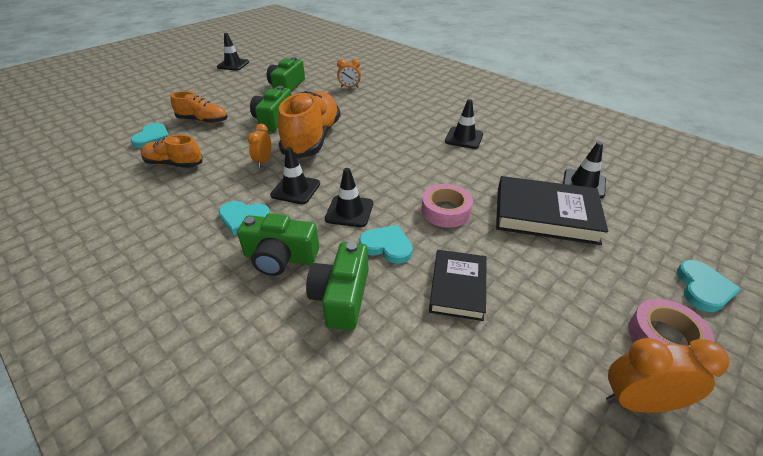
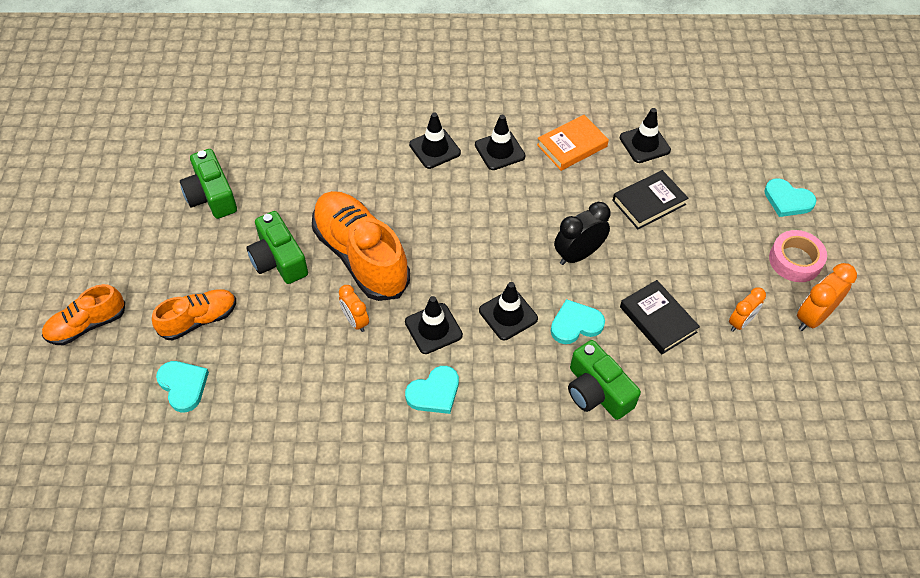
camera: 45 degrees left, 15 degrees up
(174, 164) = (270, 395): orange shoe -> orange shoe (87, 325)
(233, 64) = (71, 203): black traffic cone -> black traffic cone (435, 149)
(280, 257) = (514, 399): green camera -> none
(349, 87) = (290, 147): orange clock -> orange clock (740, 322)
(445, 211) = (578, 254): pink tape -> black clock
(520, 158) = (572, 145): none -> orange book
(545, 215) = (649, 202): black book -> black book, size x0.64
(703, 288) = (787, 200): turquoise heart -> turquoise heart turned 150 degrees clockwise

